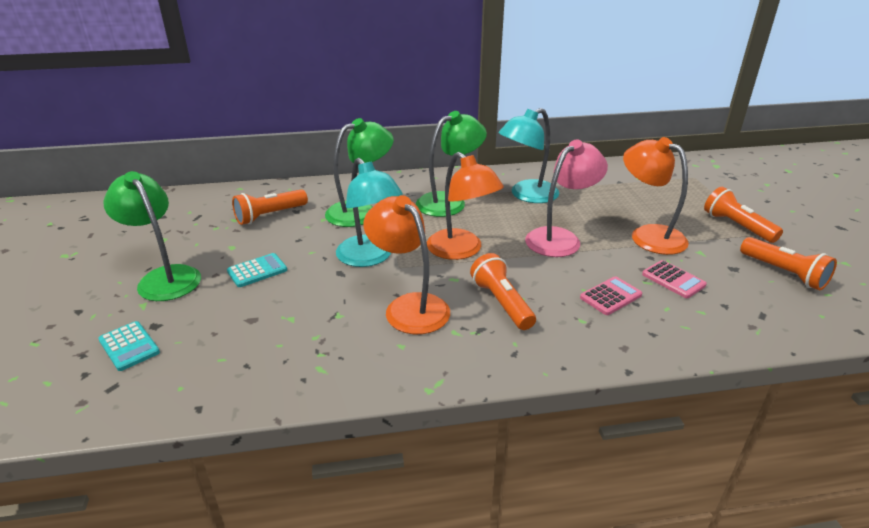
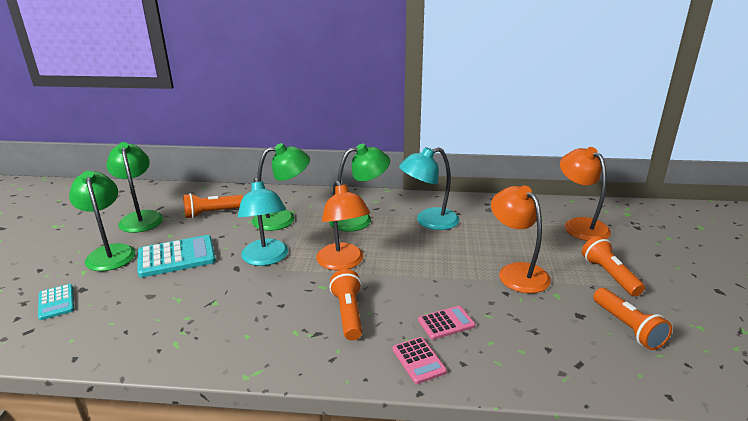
camera: 15 degrees right, 5 degrees down
(179, 231) = (140, 217): none -> green lamp
(257, 271) = (177, 257): turquoise calculator -> turquoise calculator, size x1.75
(409, 306) = (272, 304): orange lamp -> orange lamp (580, 225)
(560, 238) = (434, 264): pink lamp -> none
(673, 280) = (513, 317): pink calculator -> pink calculator (418, 360)

